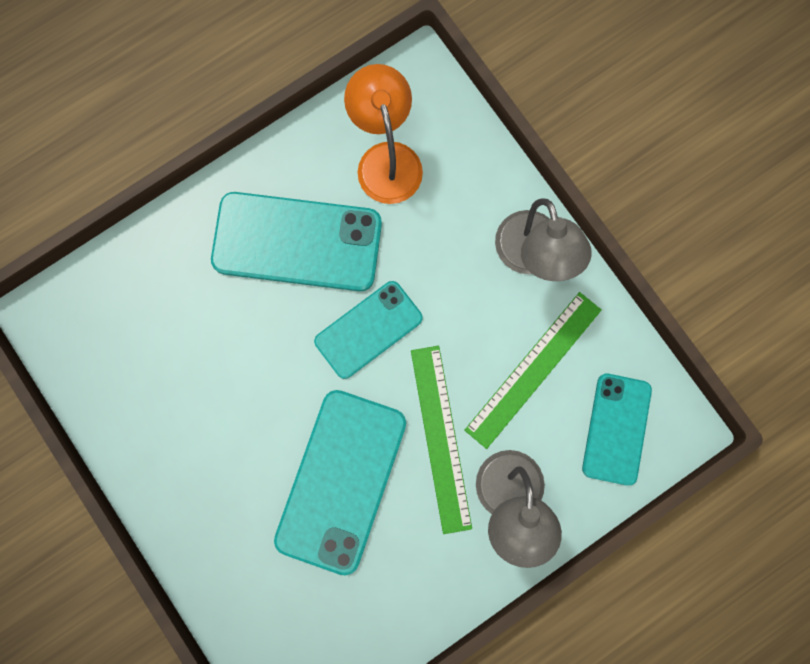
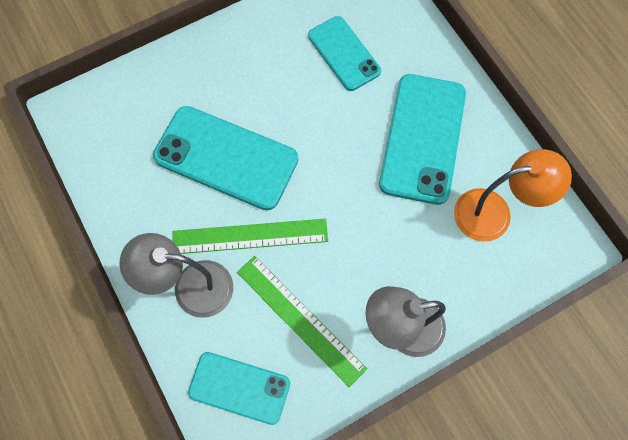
camera: 95 degrees right, 10 degrees down
(368, 330) = (345, 187): turquoise phone -> turquoise phone (344, 53)

